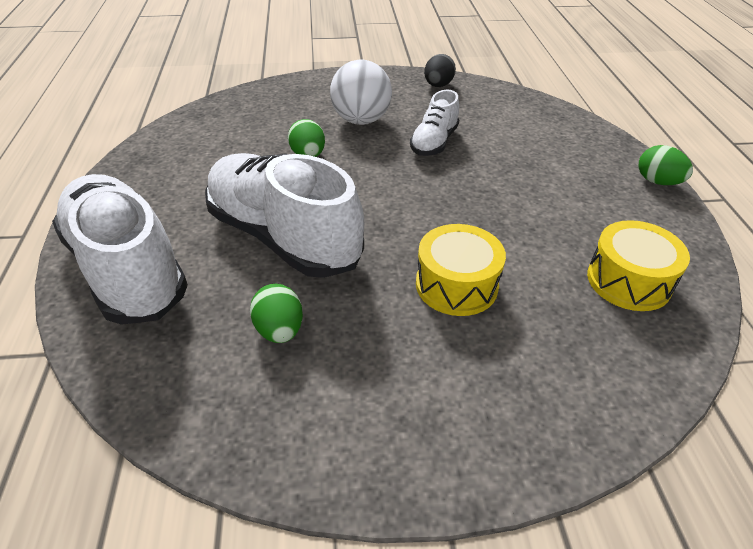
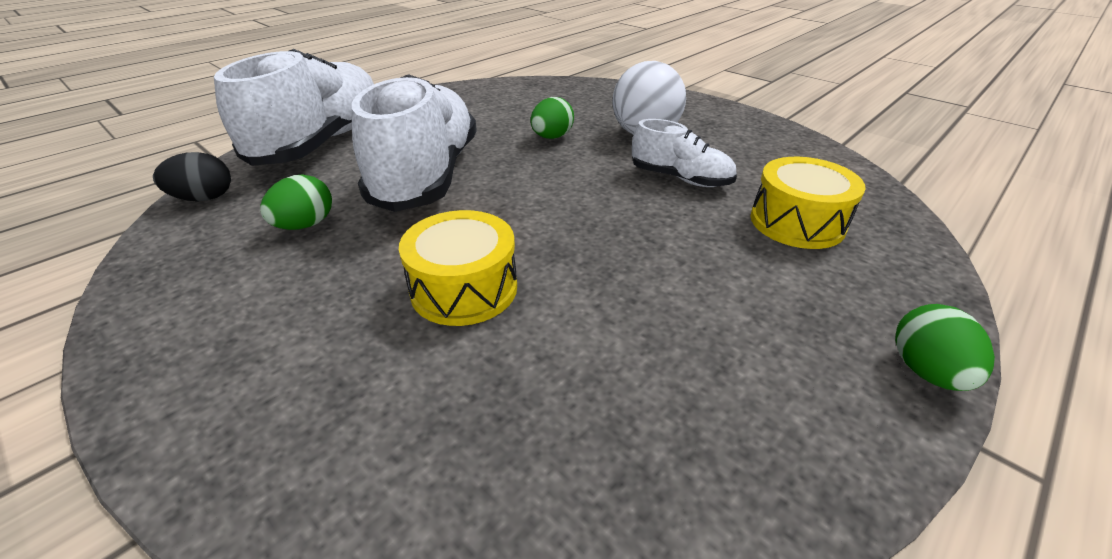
camera: 50 degrees right, 5 degrees down
(434, 142) = (680, 178): white shoe -> white shoe turned 135 degrees counterclockwise
(438, 85) = (780, 140): black egg -> black egg (204, 198)
(628, 281) = (641, 430): yellow drum -> yellow drum (797, 222)

